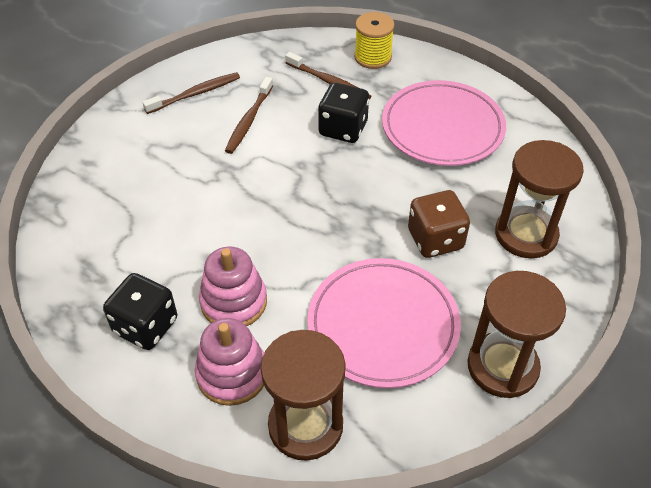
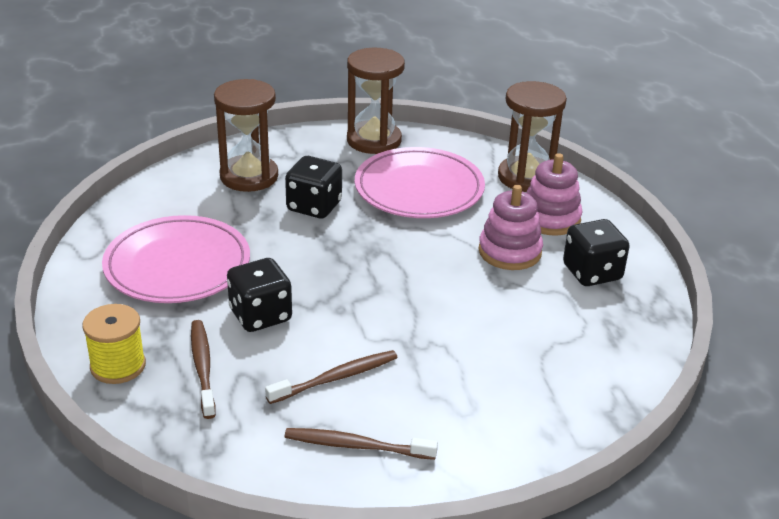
camera: 140 degrees left, 15 degrees down
(435, 239) = (314, 206): brown dice -> black dice

